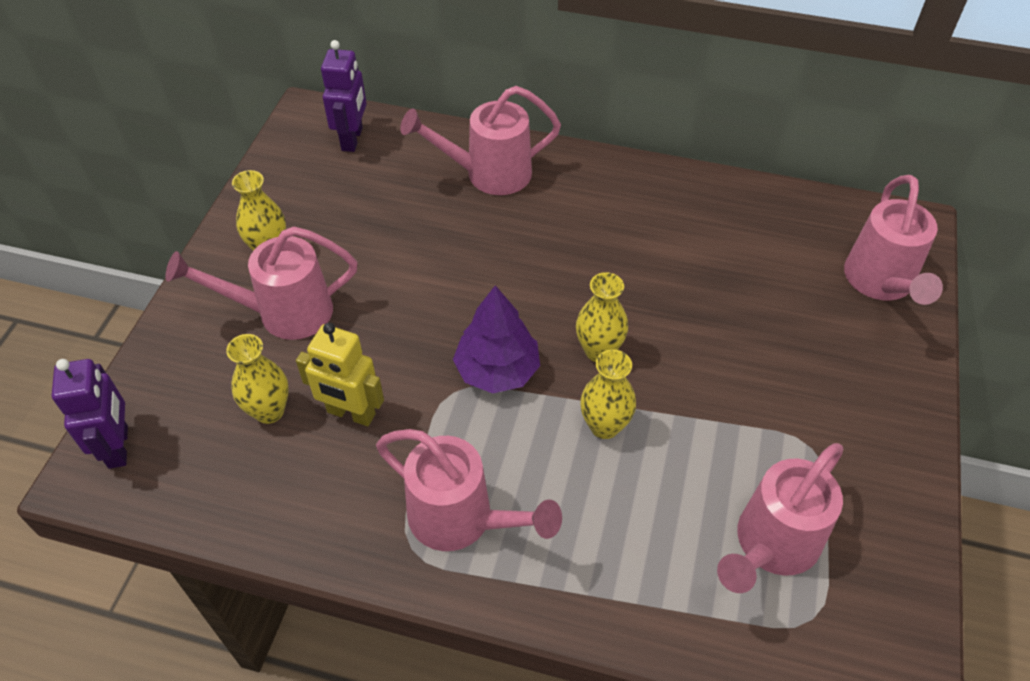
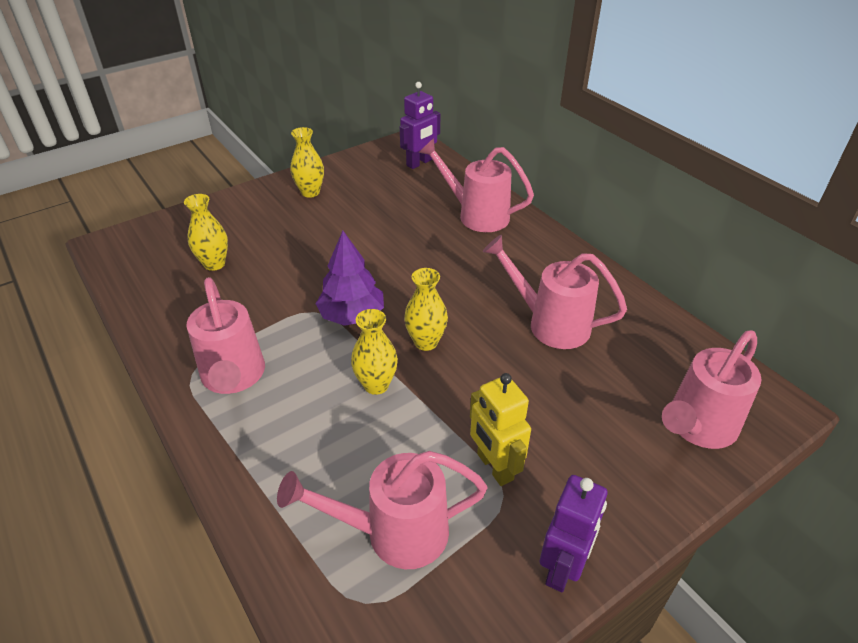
camera: 40 degrees right, 10 degrees down
(119, 447) = (134, 239): purple robot -> purple robot (562, 568)
(284, 313) = (280, 224): pink watering can -> pink watering can (550, 324)
(351, 413) = (249, 289): yellow robot -> yellow robot (494, 467)

